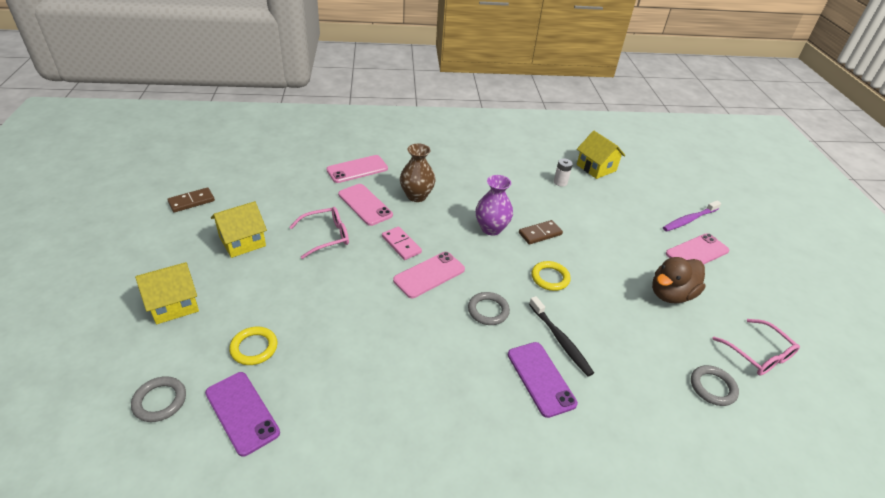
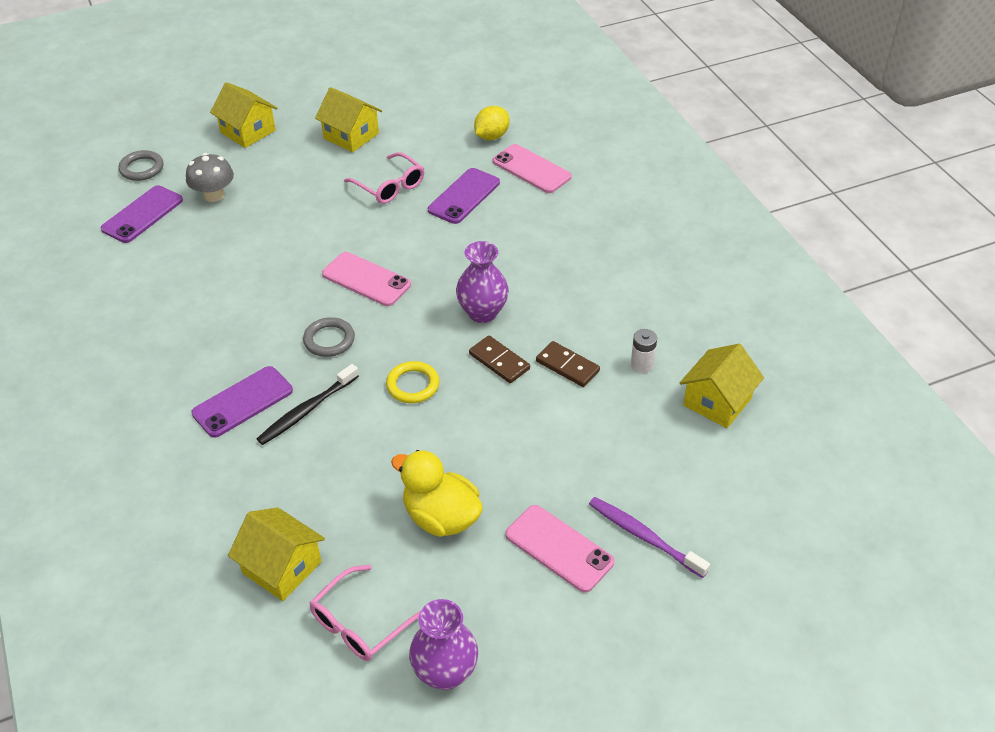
camera: 75 degrees right, 5 degrees up
(191, 201) = (394, 82): brown domino -> brown domino (567, 366)
(254, 348) = (214, 195): yellow ring -> grey mushroom
(306, 175) = (491, 136): none -> yellow lemon
(365, 205) = (464, 196): pink phone -> purple phone
(401, 245) = (407, 244): pink domino -> none
(416, 196) = (509, 232): brown vase -> none
(671, 294) = (441, 517): brown duck -> yellow duck
(712, 387) = (282, 567): grey ring -> yellow house
(791, 323) = (445, 673): none -> purple vase

